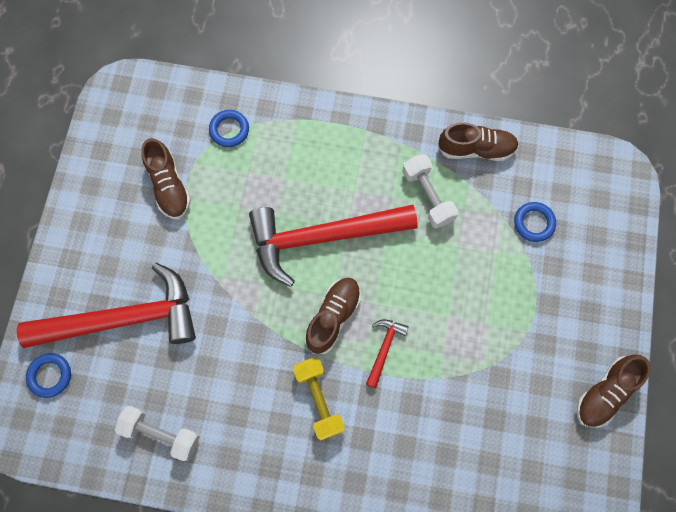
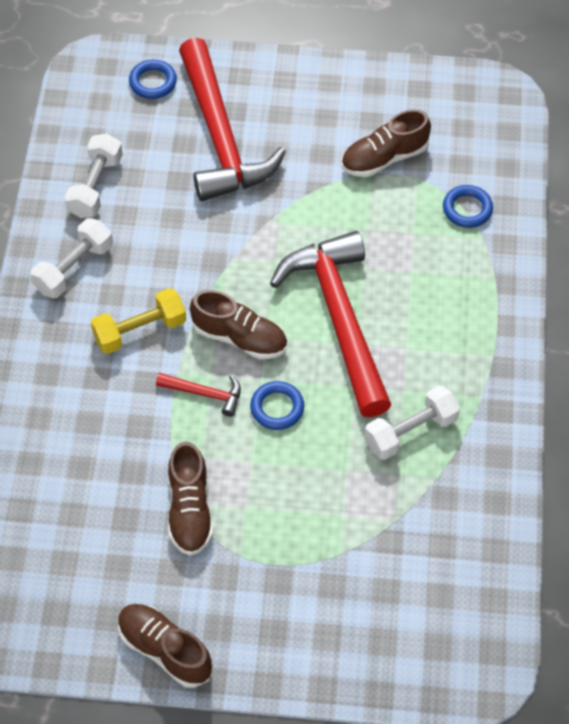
camera: 85 degrees right, 15 degrees down
(248, 456) = (74, 268): none -> white dumbbell
(476, 149) = (487, 487): brown shoe -> brown shoe (190, 510)
(534, 223) = (390, 561): blue ring -> blue ring (277, 408)

